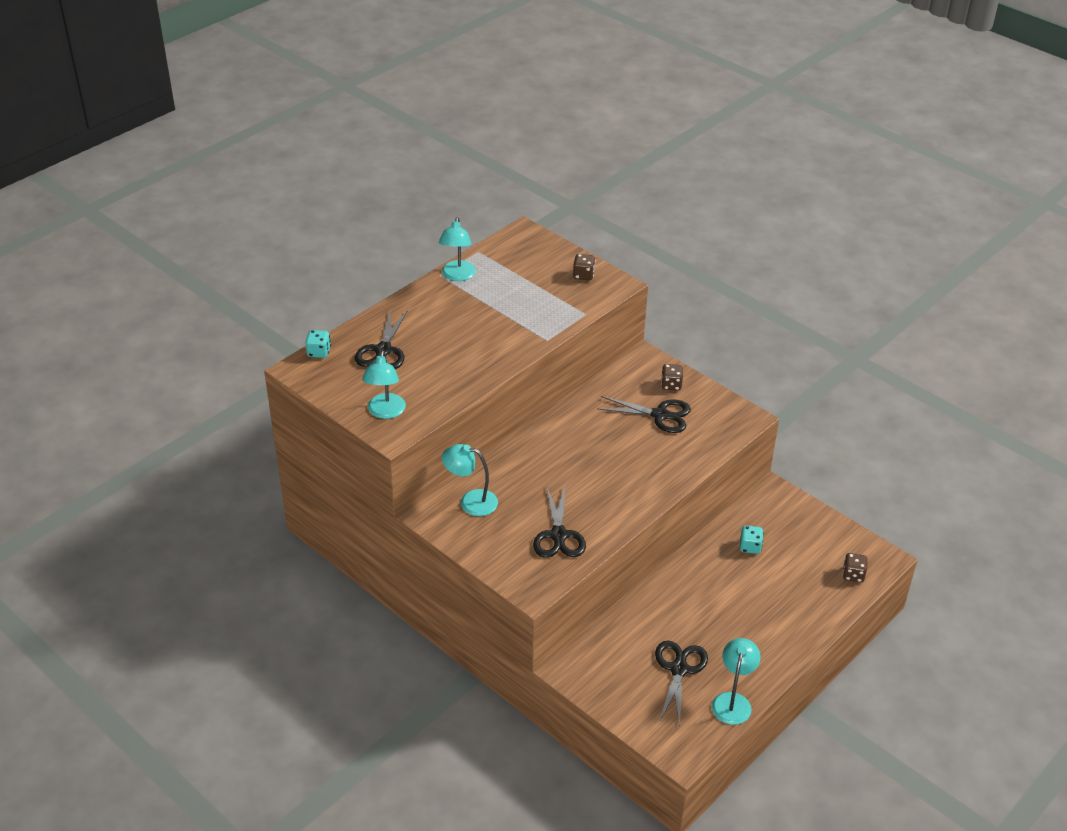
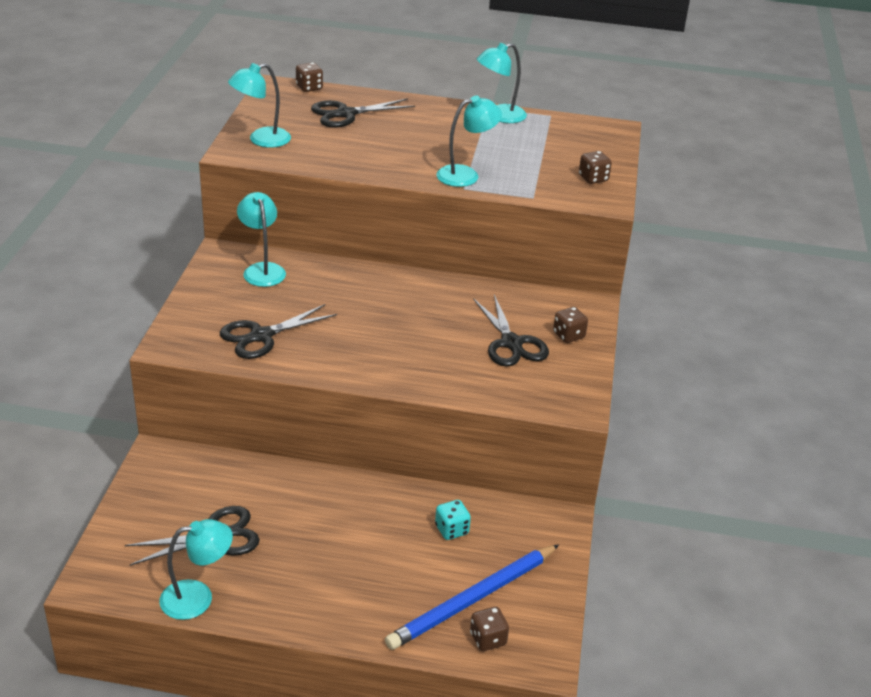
camera: 55 degrees right, 5 degrees down
(319, 352) = (309, 88): turquoise dice -> brown dice
(529, 330) = (466, 175): none -> turquoise lamp
(817, 566) = (473, 600): none -> blue pencil

